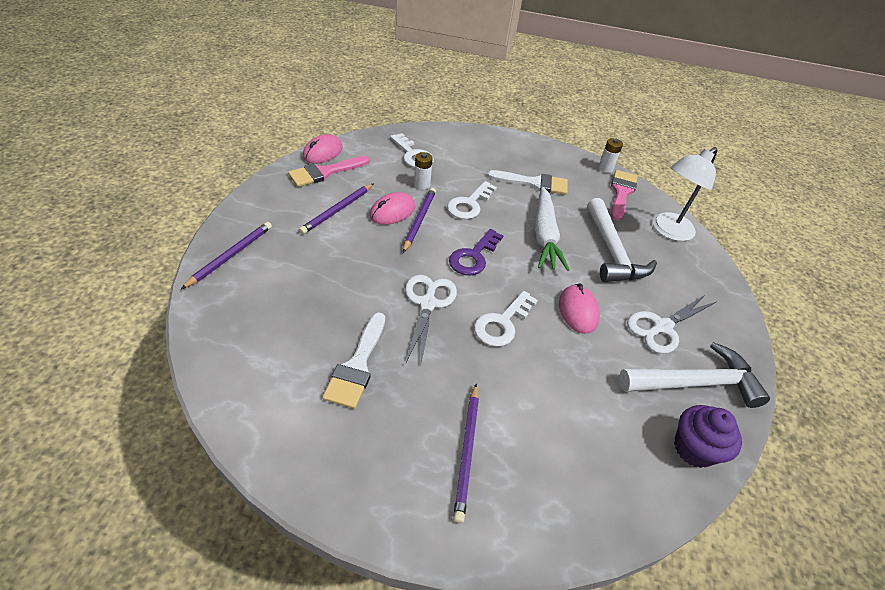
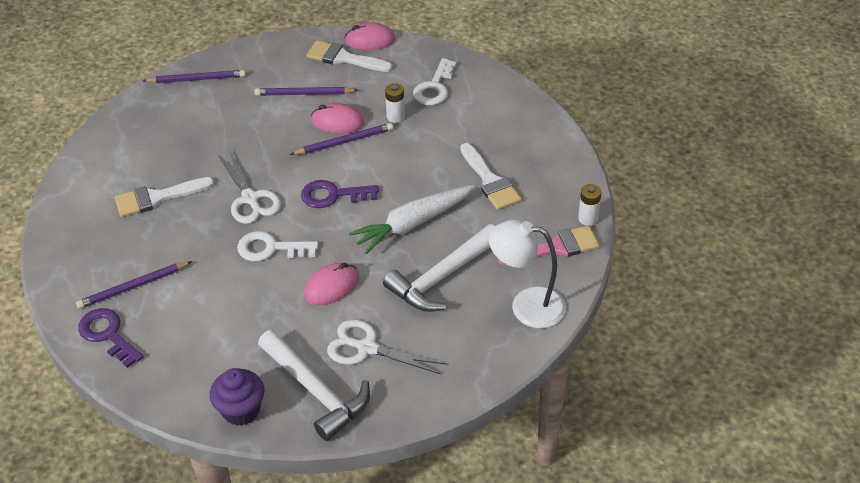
camera: 60 degrees right, 0 degrees up
(324, 172) = (343, 58): pink brush -> white brush
(428, 303) = (250, 199): white scissors -> white scissors turned 90 degrees clockwise
(469, 204) = (403, 158): white key -> none
(521, 513) = (108, 335): none -> purple key

